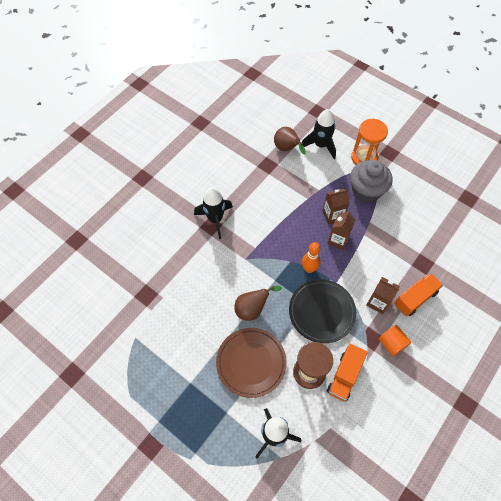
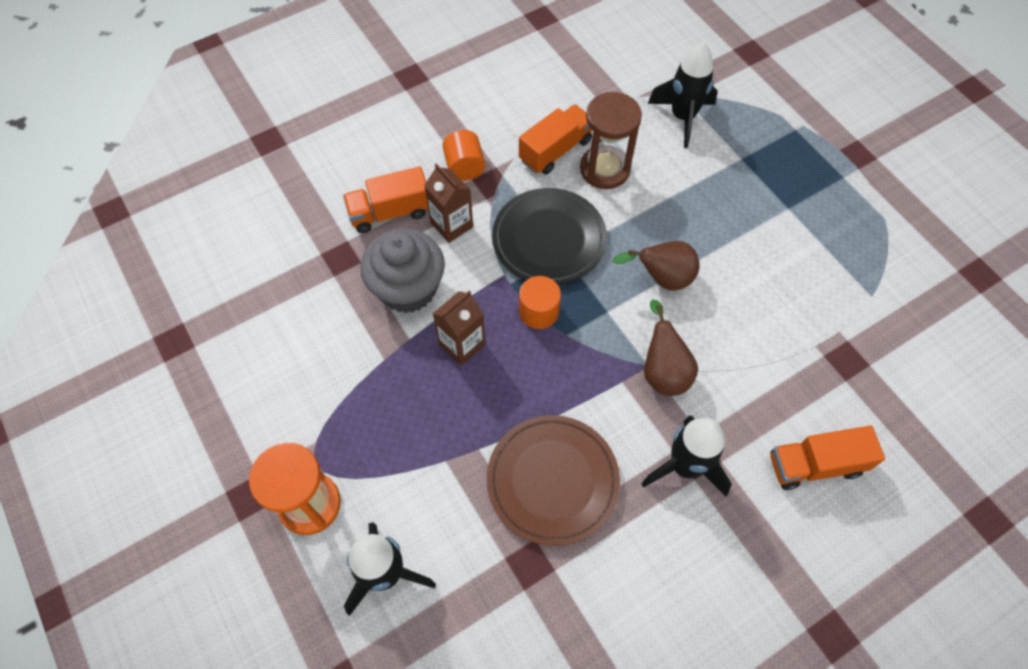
camera: 160 degrees left, 0 degrees up
(156, 238) = (815, 465): none -> orange truck
(251, 363) = (688, 206): brown plate -> brown plate (552, 481)
(287, 149) = (467, 594): brown pear -> brown pear (663, 371)
(309, 269) = (539, 311): orange bowling pin -> orange cylinder
(333, 215) = (447, 394): brown carton -> none
(366, 190) = (352, 424): grey cupcake -> grey cupcake (408, 288)

